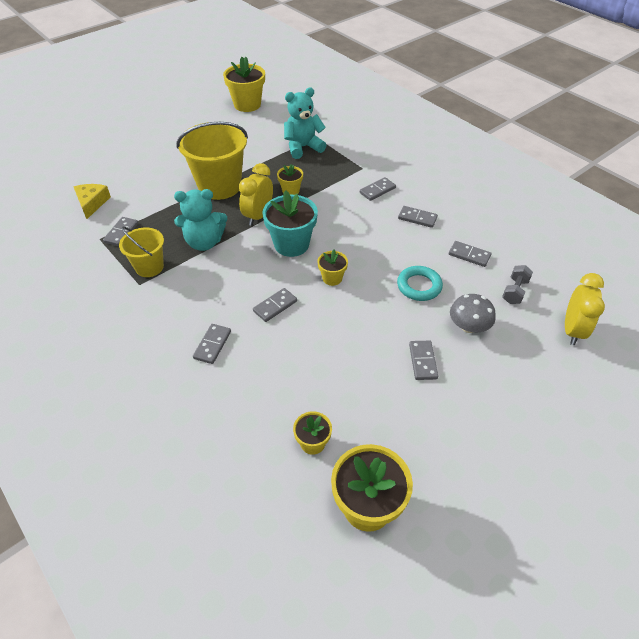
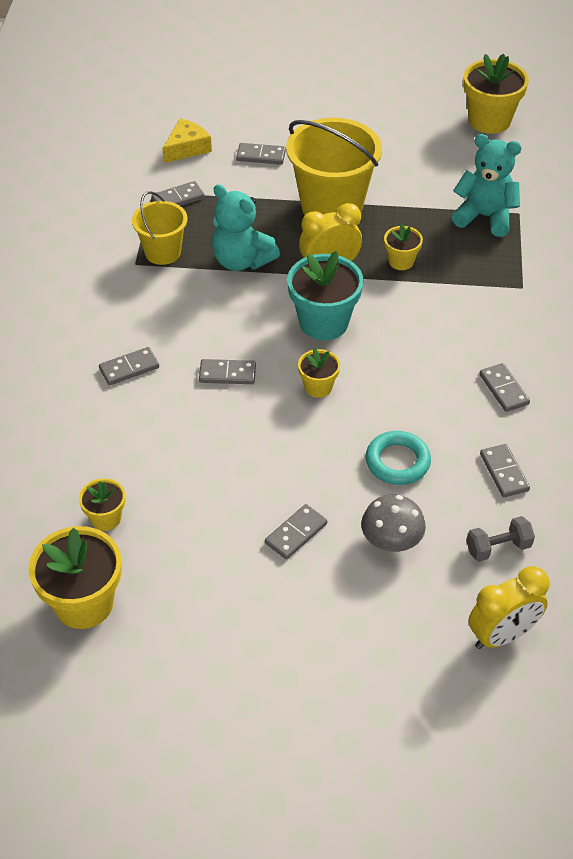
camera: 45 degrees right, 0 degrees up
(377, 190) = (502, 326): grey domino -> grey domino (261, 156)

